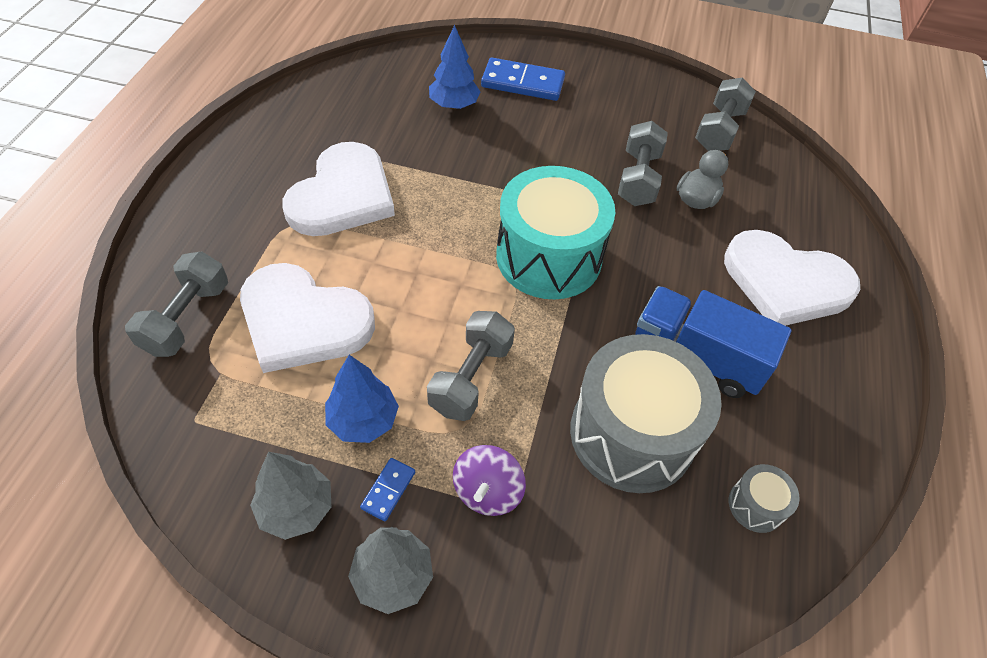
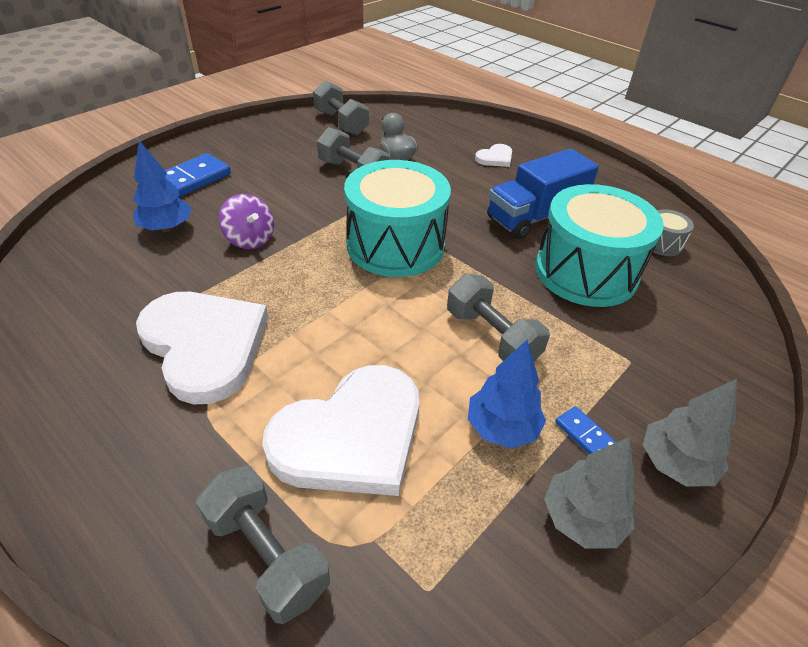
camera: 60 degrees left, 10 degrees down
(487, 491) = (609, 369): purple spinning top -> purple spinning top (250, 239)
(632, 433) = (586, 272): grey drum -> turquoise drum
(785, 282) = (495, 158): white heart -> white heart, size x0.44

